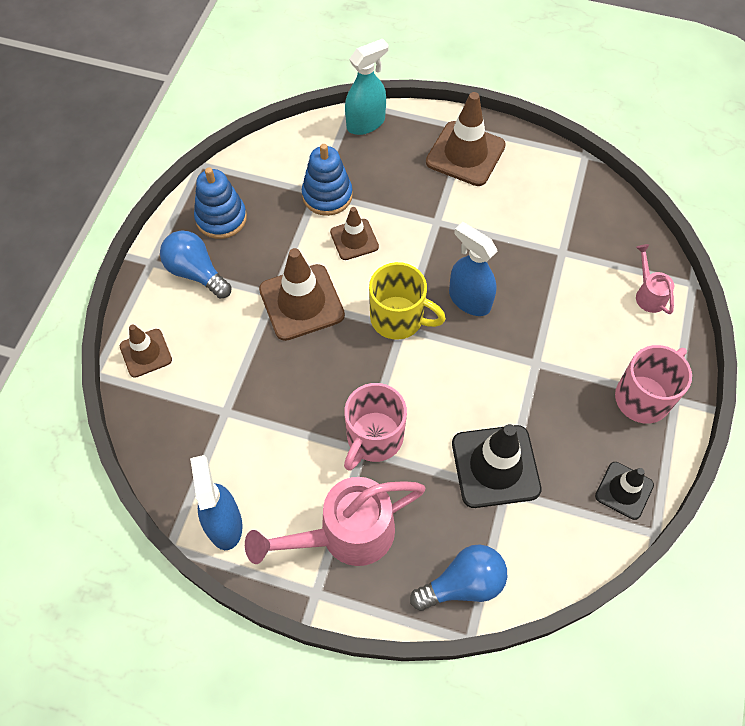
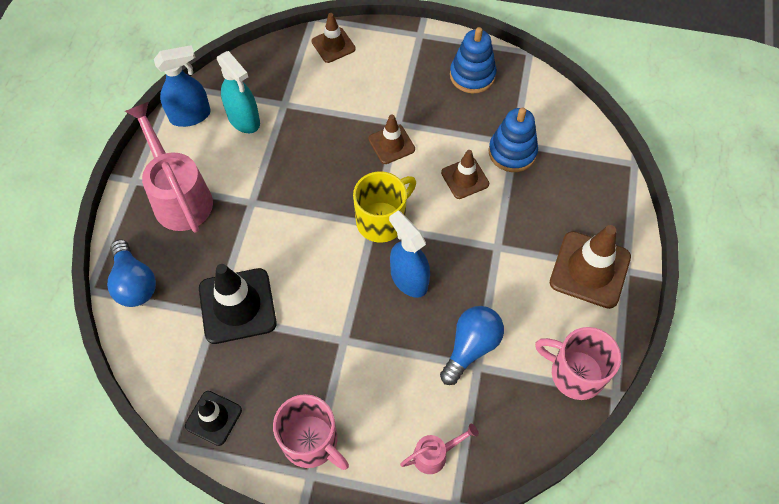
camera: 85 degrees right, 0 degrees up
(196, 273) = (413, 66): blue light bulb -> blue light bulb (471, 347)
(301, 302) = (391, 144): brown traffic cone -> brown traffic cone, size x0.59
(366, 123) = (610, 176): turquoise spray bottle -> turquoise spray bottle (244, 119)
(373, 438) = (262, 209): pink mug -> pink mug (575, 373)
(398, 318) = (382, 220): yellow mug -> yellow mug turned 150 degrees counterclockwise
(469, 300) = (408, 279): blue spray bottle -> blue spray bottle turned 75 degrees counterclockwise

